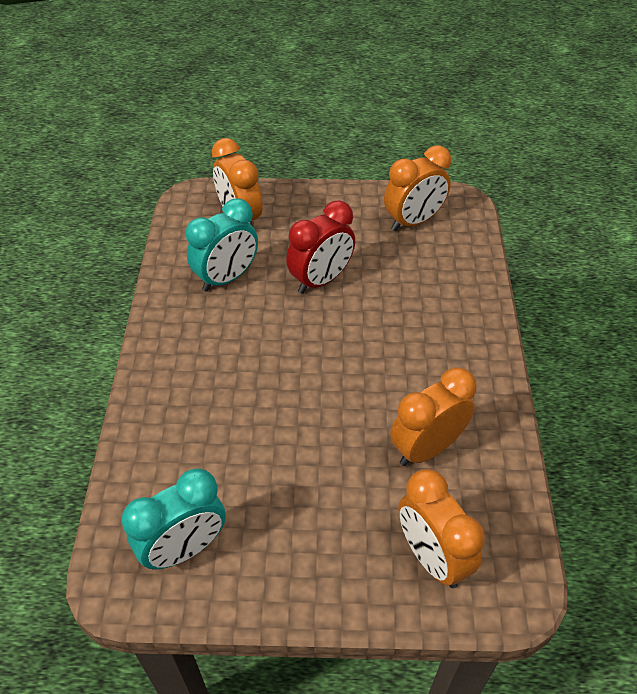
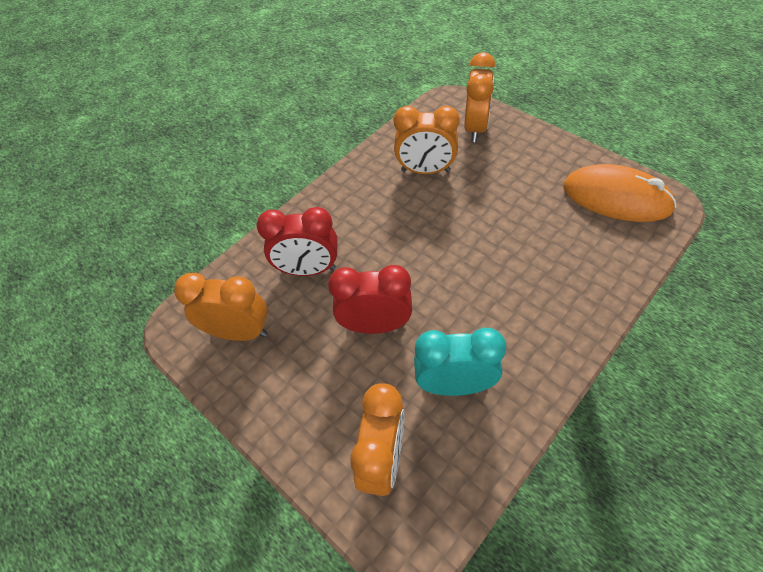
camera: 135 degrees left, 5 degrees up
(184, 548) = (616, 198): turquoise clock -> orange mouse
(419, 285) = (308, 270): none -> red clock

